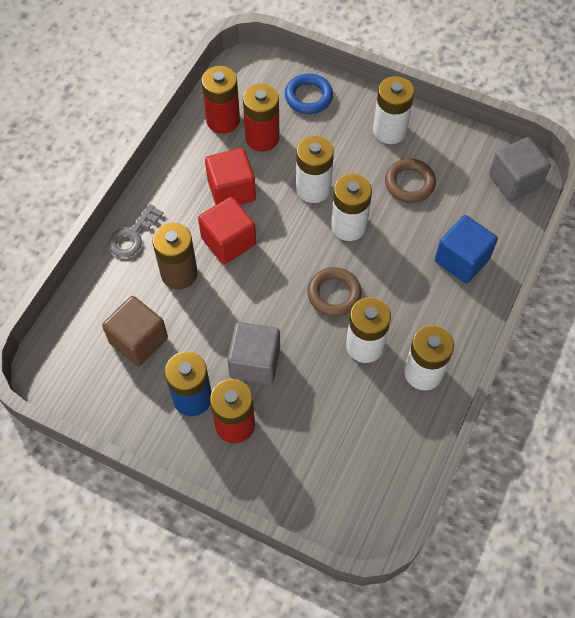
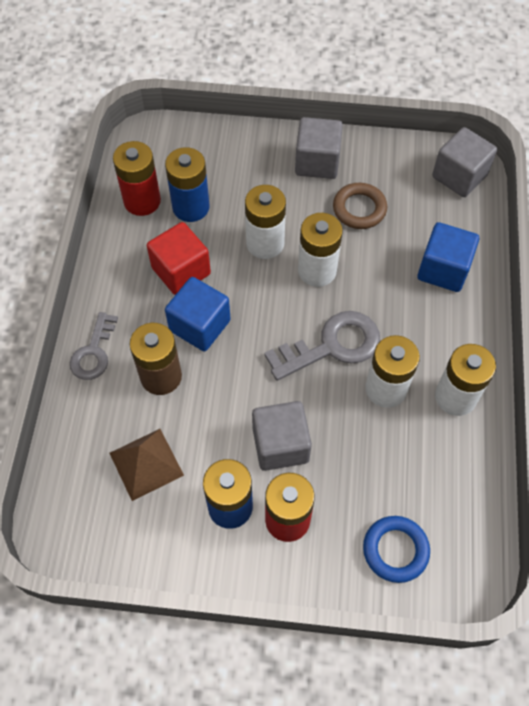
camera: 20 degrees left, 0 degrees up
(138, 340) = (146, 464): brown cube -> brown pyramid
(228, 241) = (200, 325): red cube -> blue cube
(262, 138) = (191, 207): red battery -> blue battery
(308, 97) = (221, 151): blue ring -> blue ring (395, 550)
(334, 294) = (332, 345): brown ring -> grey key
(389, 130) = (317, 162): white battery -> grey cube

